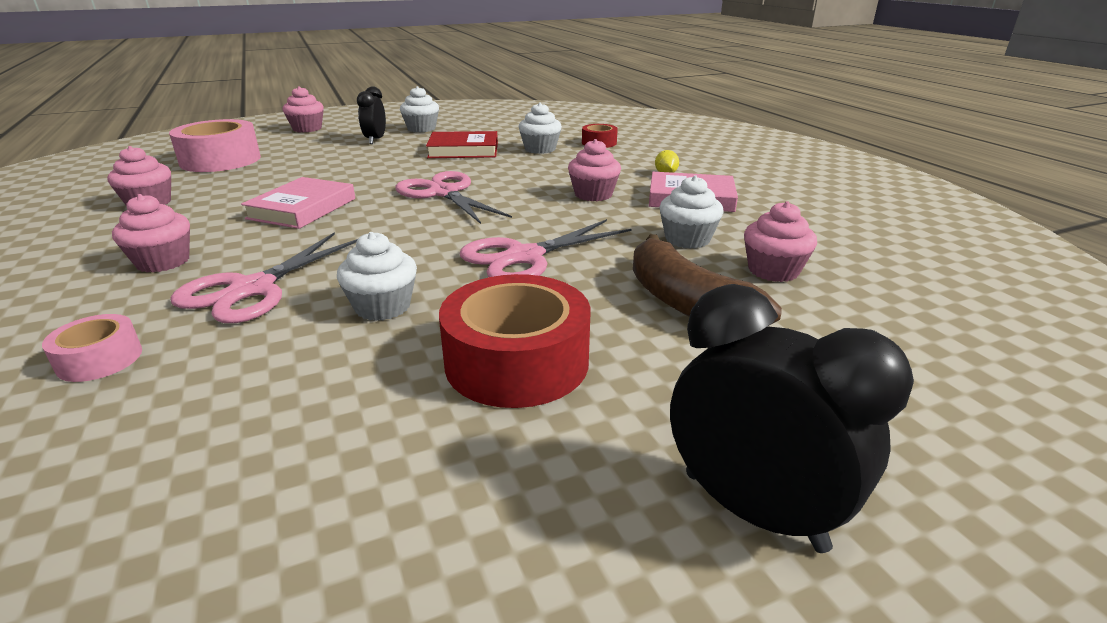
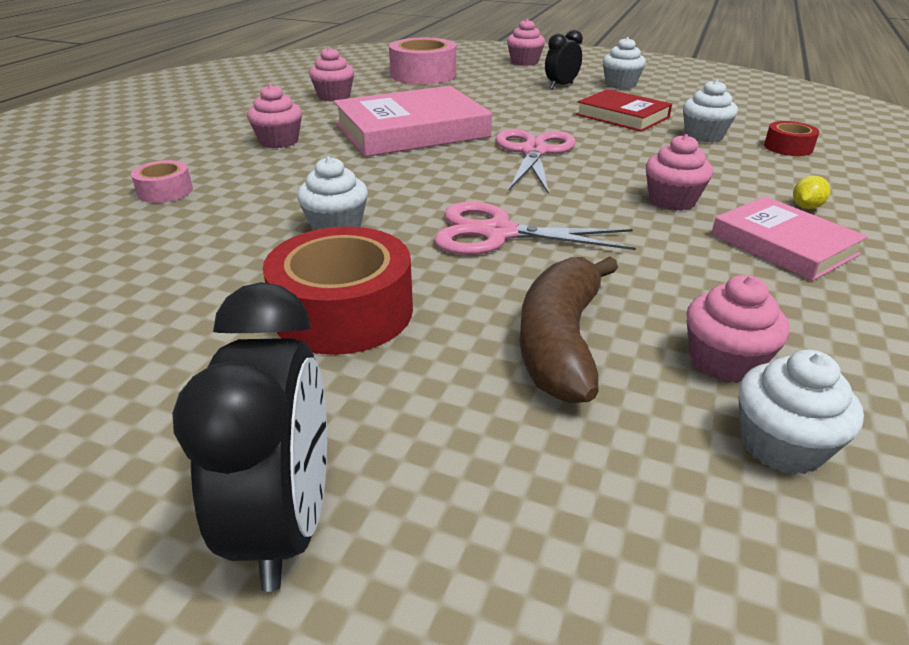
camera: 45 degrees right, 5 degrees up
(252, 289) = (291, 180): pink scissors -> none
(302, 208) = (411, 130): pink book -> pink book, size x1.66
(687, 239) = (687, 285): white cupcake -> white cupcake (781, 445)

